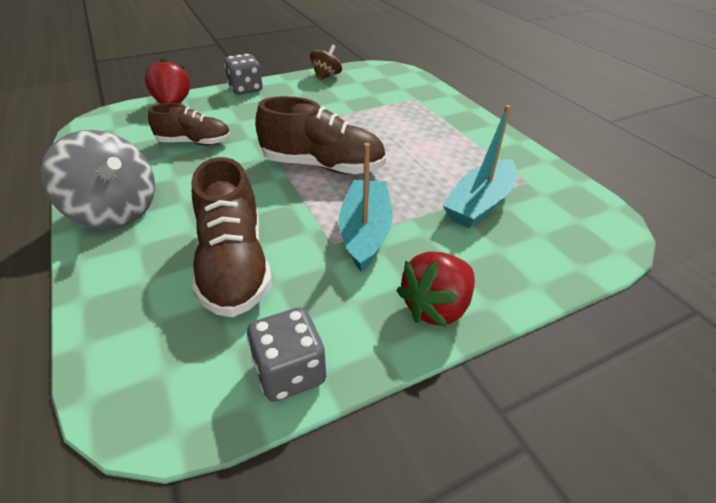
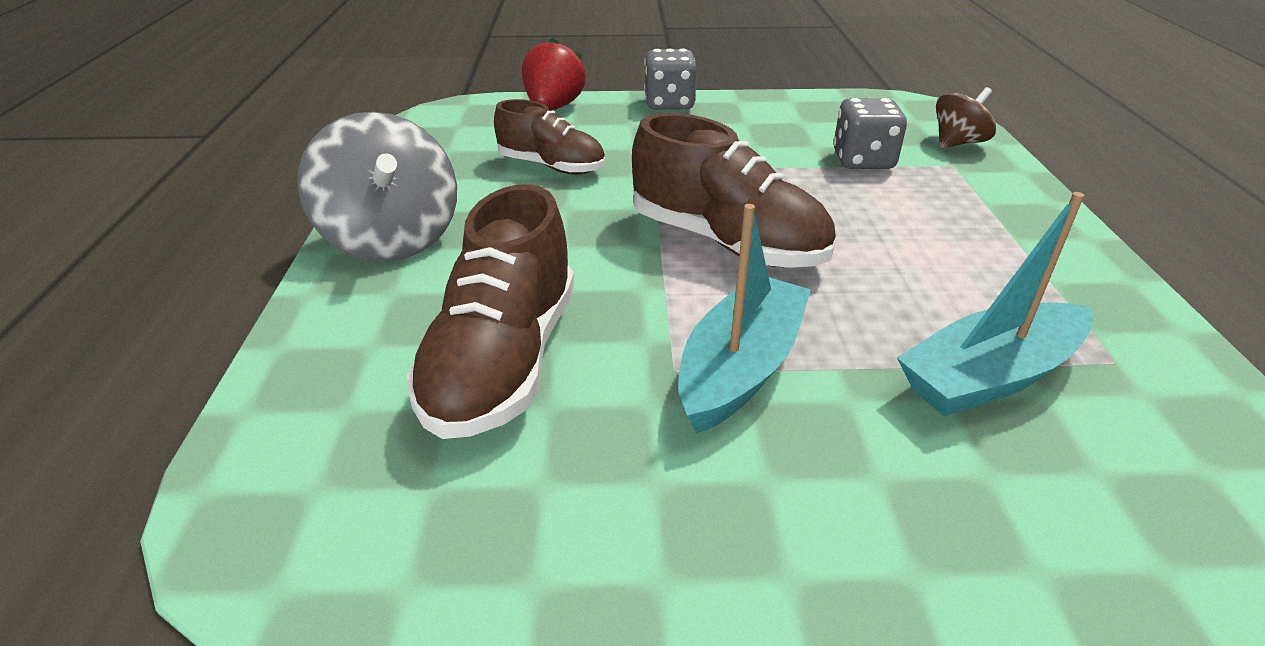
camera: 25 degrees right, 5 degrees down
(290, 372) = (487, 563): grey dice -> grey dice (863, 161)
(326, 76) = (808, 104): brown spinning top -> brown spinning top (957, 143)
(436, 307) = (801, 543): red strawberry -> none

